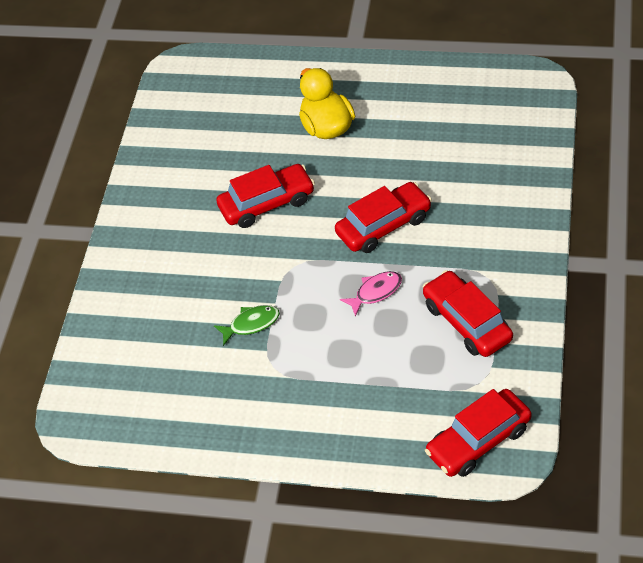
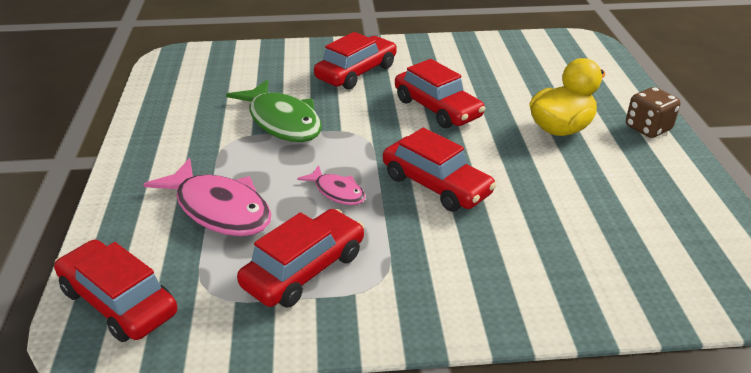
camera: 70 degrees right, 15 degrees down
(176, 255) = (356, 72): none -> red car
(251, 324) = (282, 121): green fish -> green fish, size x1.88
(343, 73) = (647, 128): none -> brown dice
(378, 376) = (219, 209): none -> pink fish

